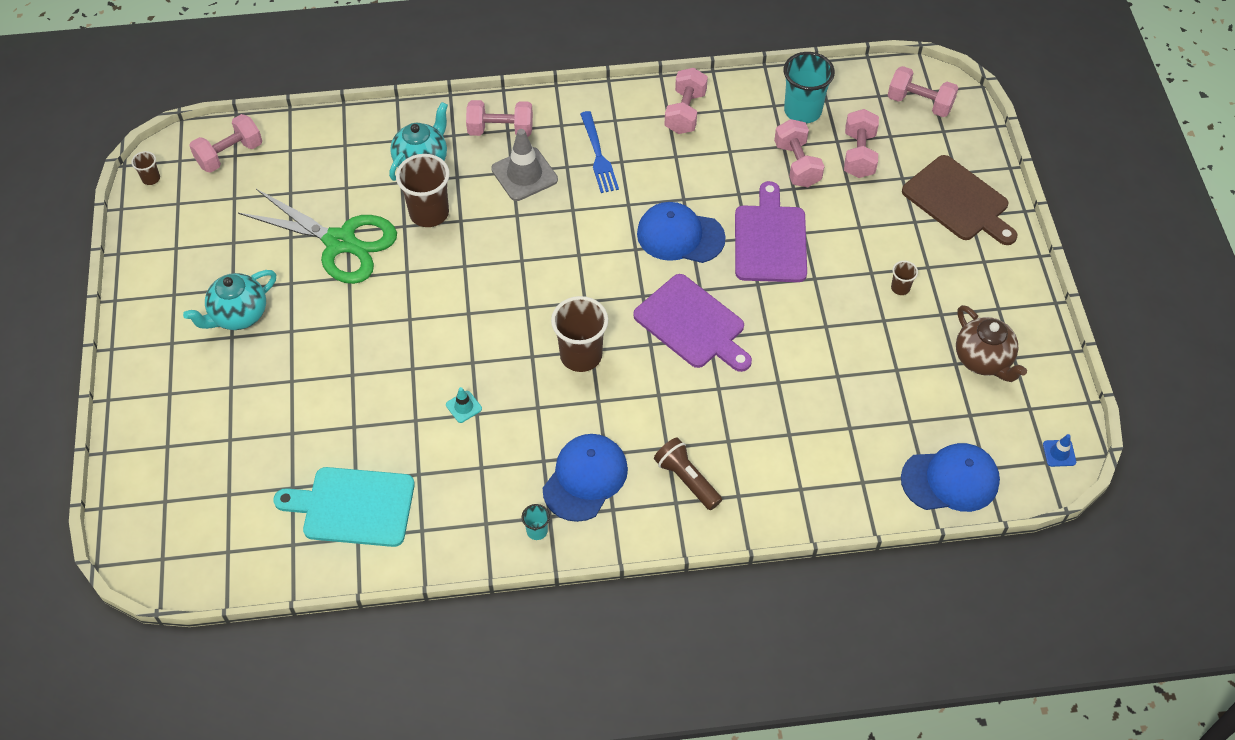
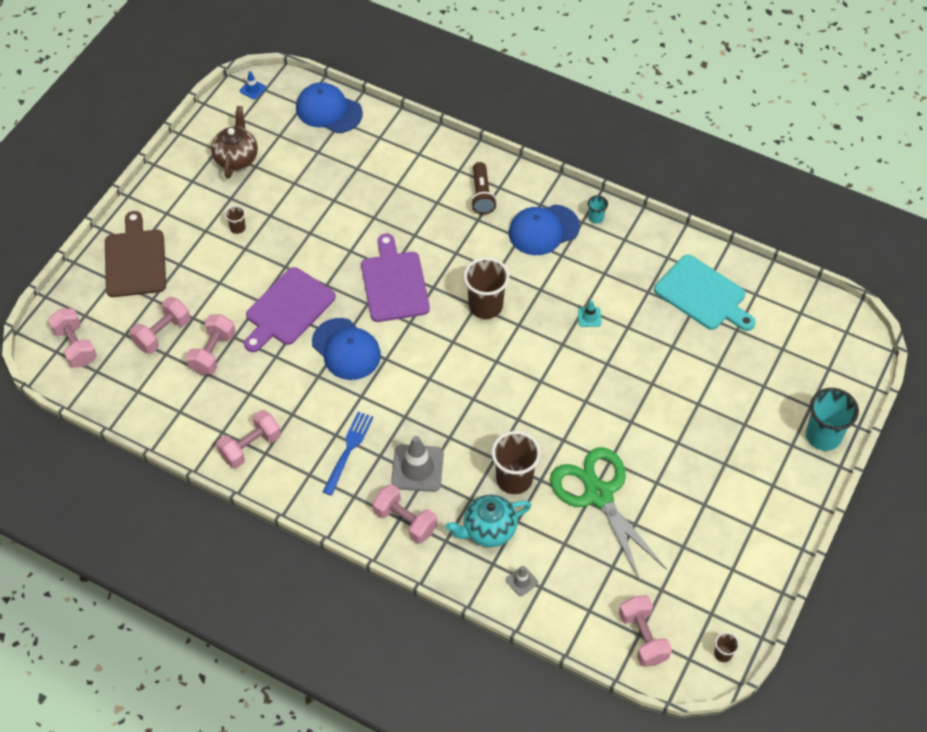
camera: 145 degrees left, 0 degrees up
(230, 154) = (643, 637): pink dumbbell -> pink dumbbell turned 75 degrees clockwise
(238, 315) = (710, 478): turquoise teapot -> none
(364, 140) = (521, 581): none -> grey traffic cone
(802, 111) = (164, 393): turquoise cup -> turquoise cup (823, 436)

